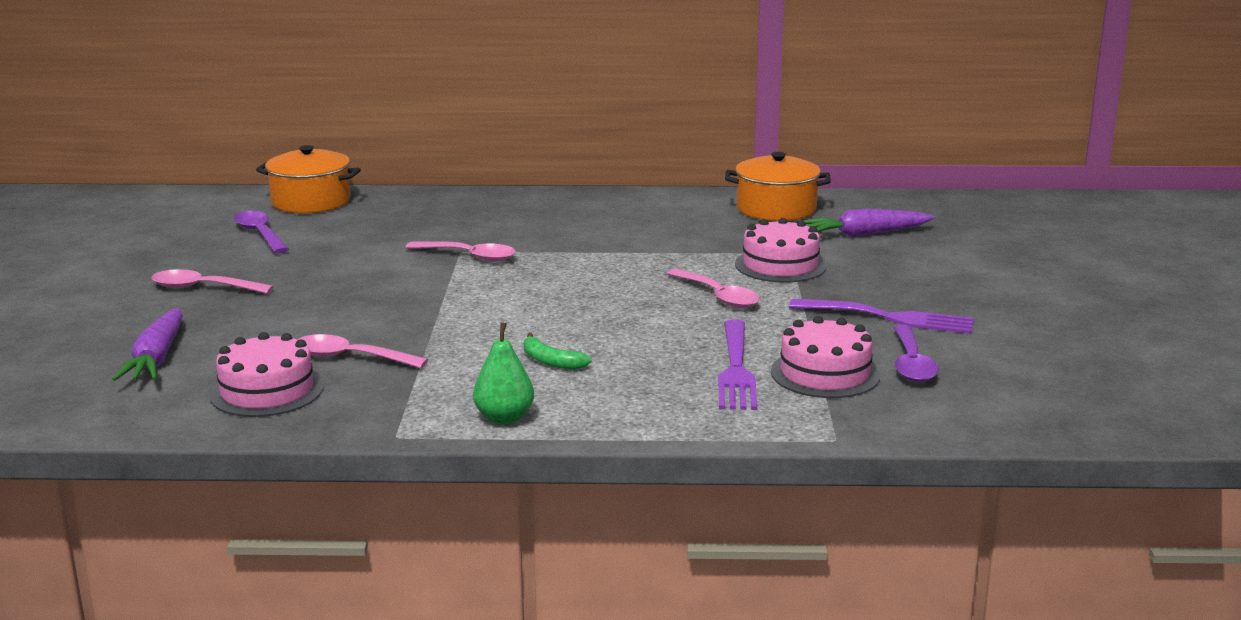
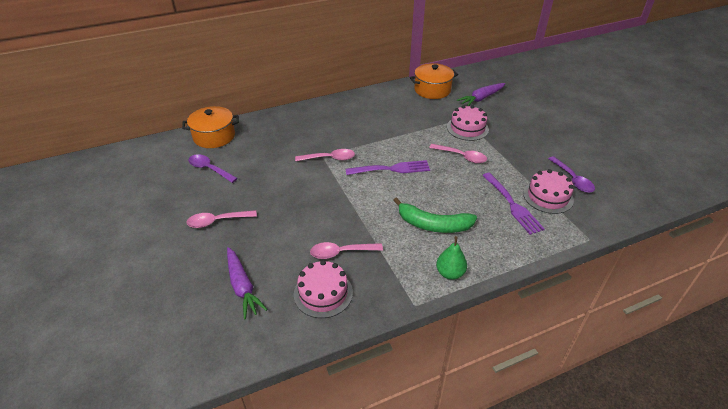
camera: 25 degrees left, 20 degrees up
(551, 361) = (433, 225): green banana -> green banana, size x1.93
(889, 317) = (538, 151): purple fork -> purple fork (392, 169)

